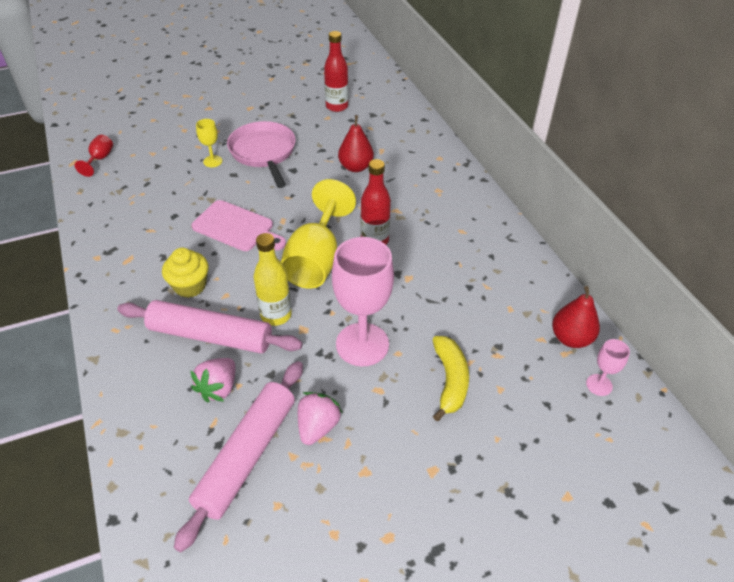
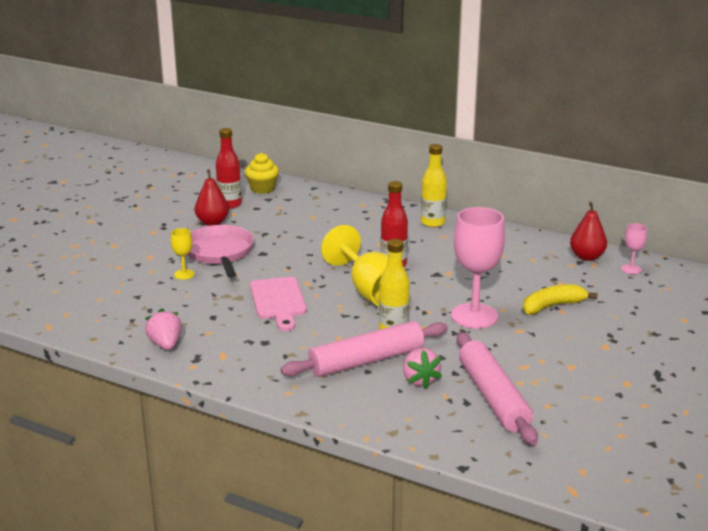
camera: 40 degrees left, 20 degrees down
(100, 159) = (72, 314): red goblet -> none
(190, 286) = (302, 345): yellow cupcake -> yellow cupcake (262, 188)
(237, 227) = (278, 301): pink cutting board -> pink cutting board turned 90 degrees clockwise
(264, 153) = (219, 253): pink pan -> pink pan turned 45 degrees clockwise
(317, 426) = (512, 363): pink strawberry -> pink strawberry (165, 344)
(356, 167) = (309, 233): red pear -> red pear (212, 222)
(450, 381) = (552, 306): yellow banana -> yellow banana turned 75 degrees counterclockwise
(473, 210) = (432, 222): none -> yellow bottle

